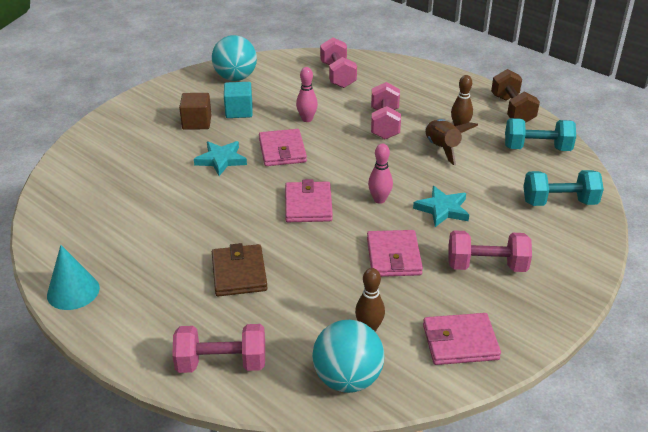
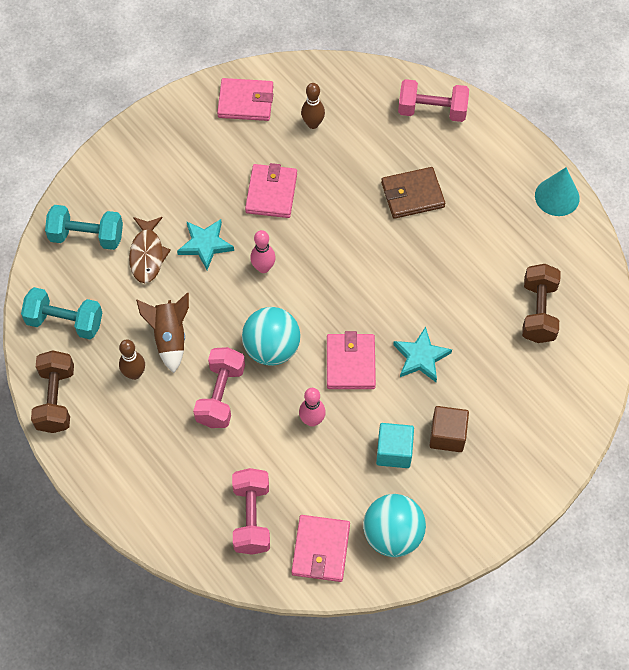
camera: 170 degrees left, 25 degrees up
(110, 198) = (538, 312): none -> brown dumbbell
(239, 273) = (412, 195): brown wallet -> brown wallet turned 75 degrees clockwise
(308, 205) = (336, 271): pink wallet -> pink wallet (321, 549)
(347, 379) = (340, 85): turquoise ball -> turquoise ball (272, 348)
(486, 266) = (193, 170): pink dumbbell -> none
(493, 196) = (147, 255): none -> brown fish

